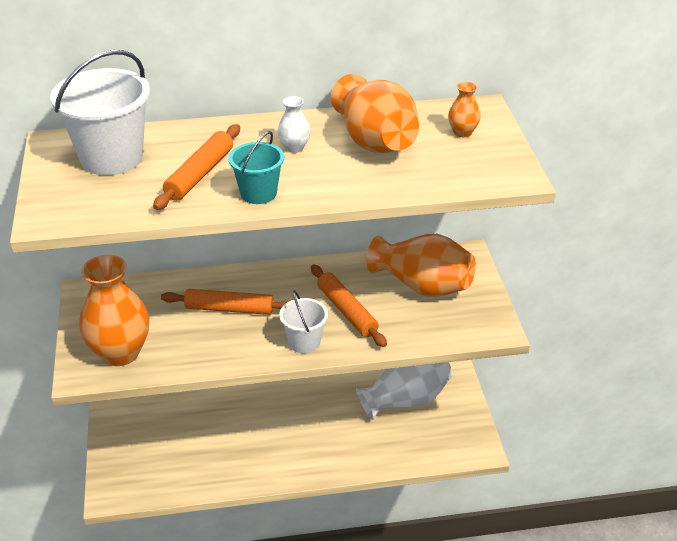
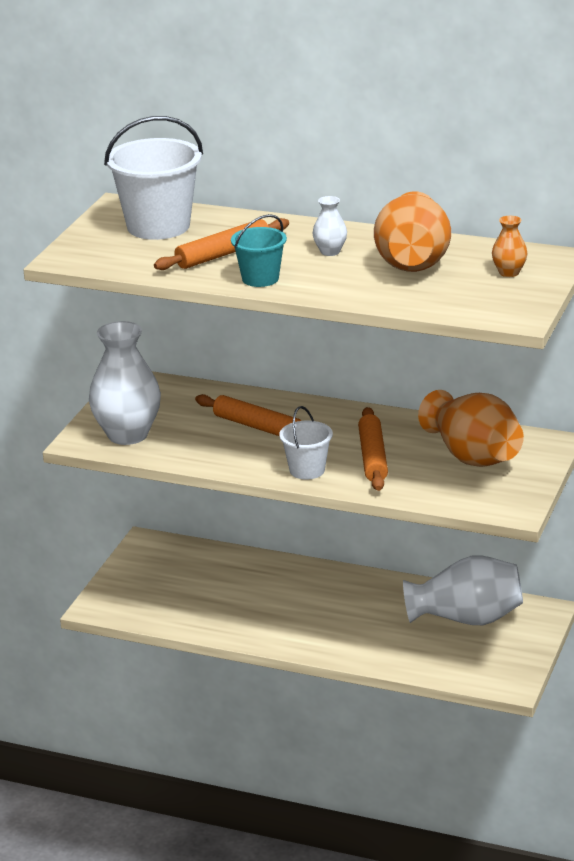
camera: 30 degrees right, 10 degrees down
(120, 353) = (127, 435): orange vase -> white vase

